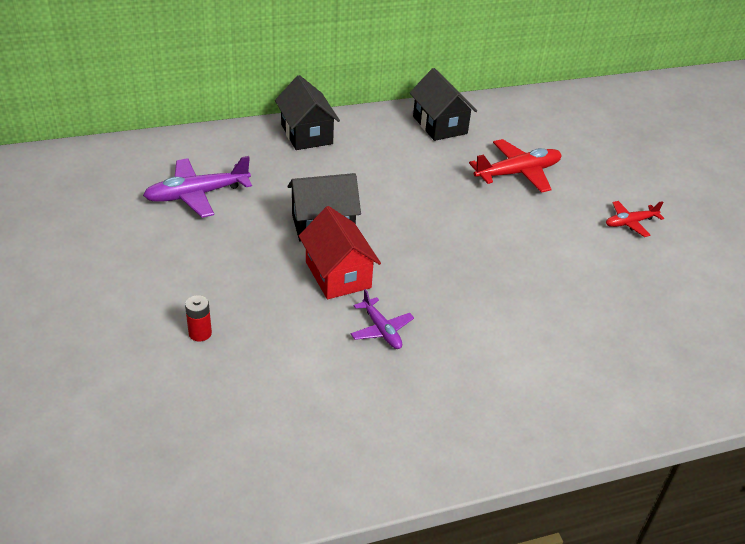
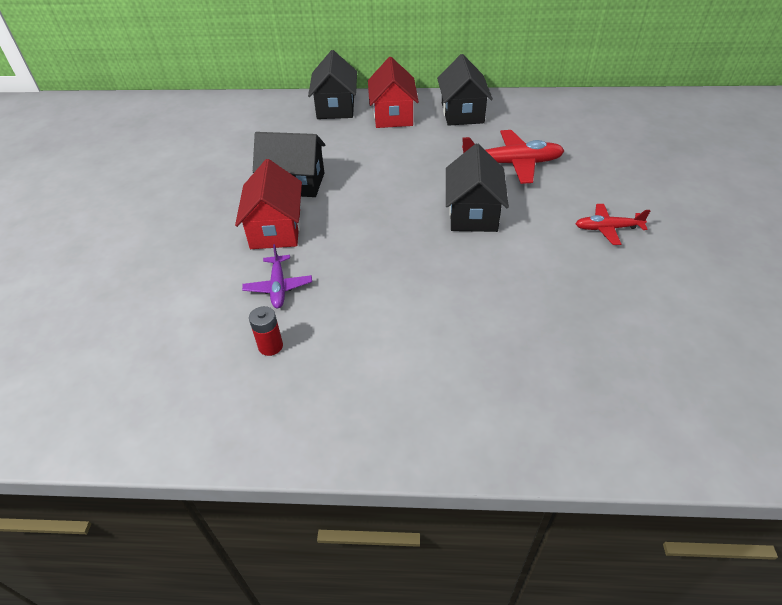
camera: 25 degrees right, 5 degrees up
(197, 195) = (209, 144): purple plane -> none
(200, 333) = (122, 258): red battery -> red battery (270, 346)
(372, 136) = (393, 115): none -> red house
(512, 227) = (473, 213): none -> black house

